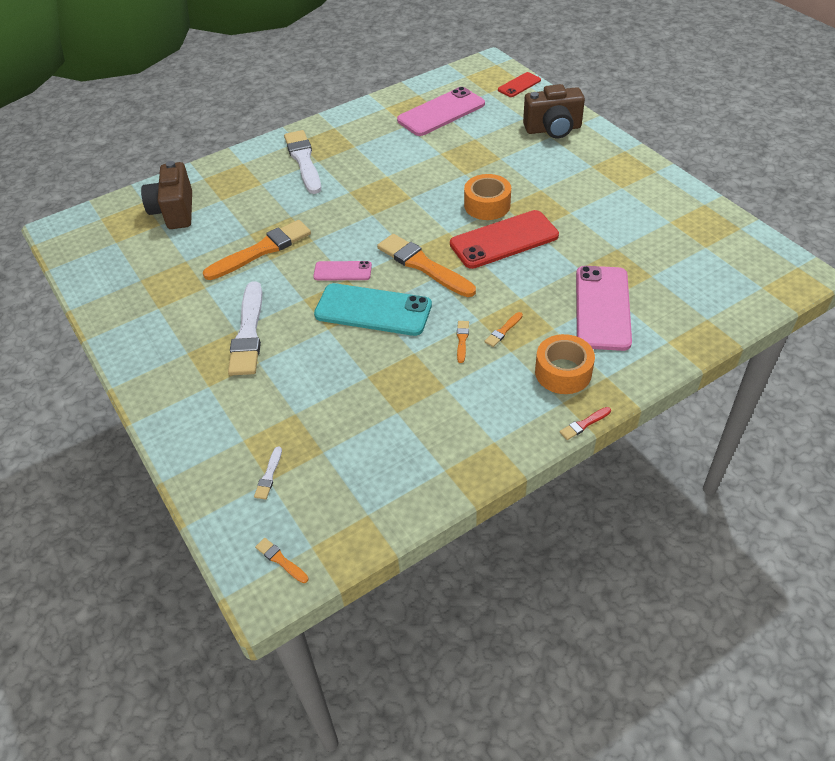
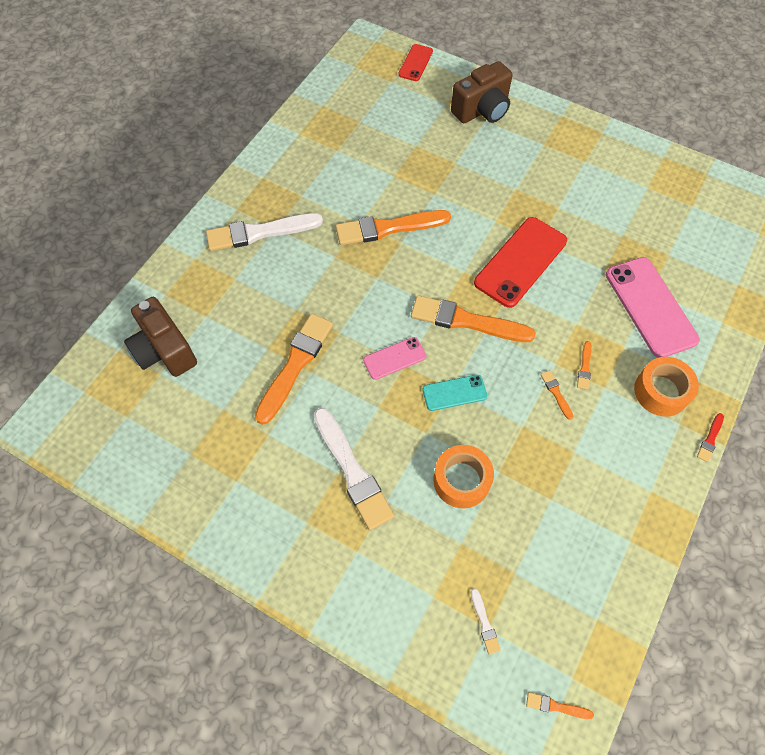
camera: 30 degrees left, 15 degrees up
(303, 160) = (260, 232): white brush -> white brush turned 60 degrees counterclockwise
(373, 310) = (454, 393): turquoise phone -> turquoise phone, size x0.53
(407, 185) = (388, 228): none -> orange brush
(441, 112) = (361, 122): pink phone -> none
(487, 205) = (479, 225): orange tape -> orange tape (461, 480)

